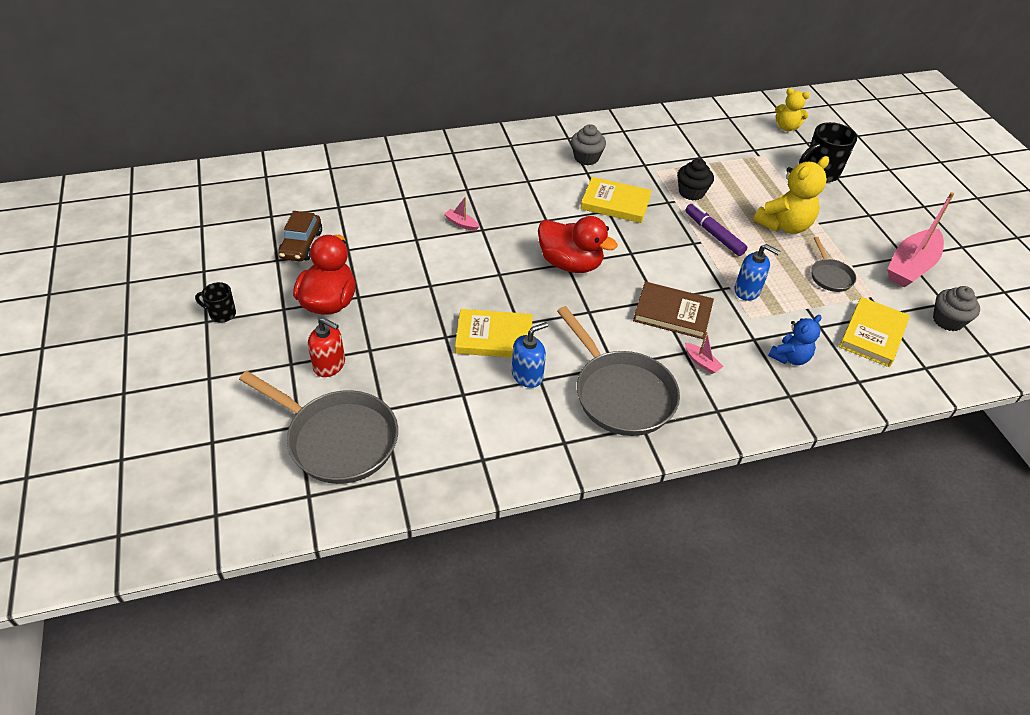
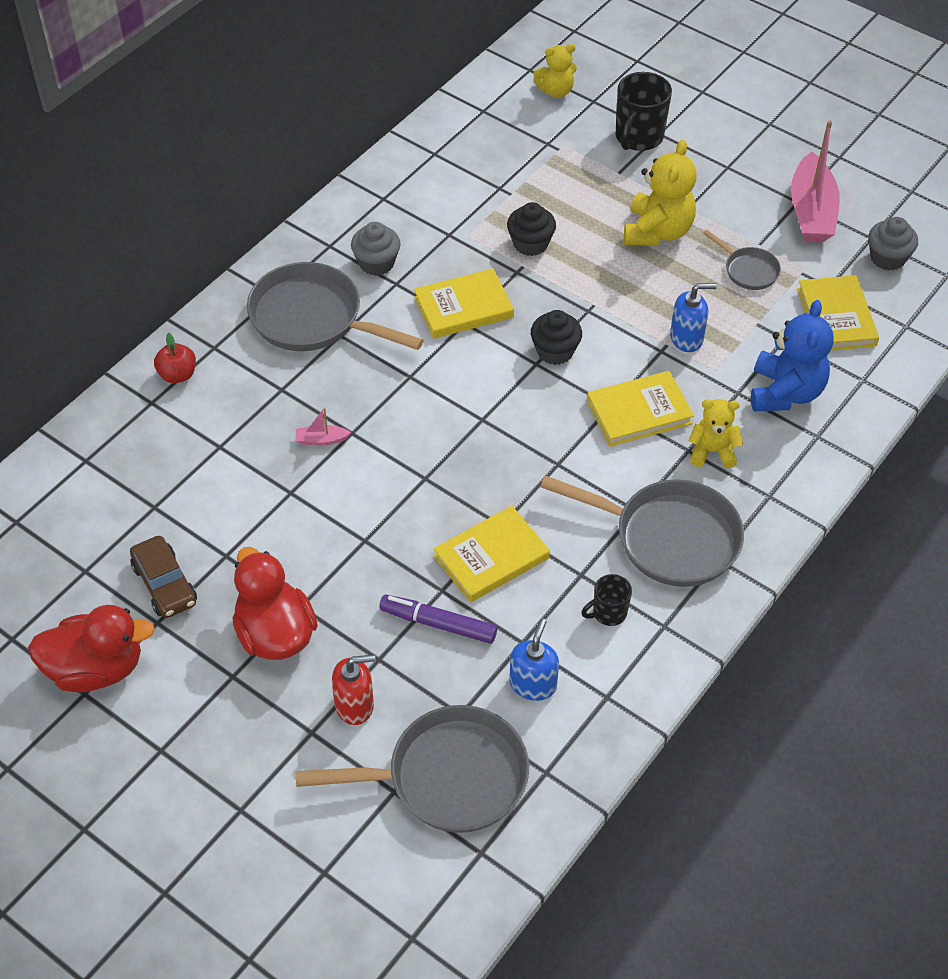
camera: 35 degrees left, 5 degrees up
(222, 314) = (169, 729): black mug -> black mug (608, 613)
(420, 155) = (177, 375): none -> red apple
(521, 165) = (313, 318): none -> grey pan
(527, 375) = (564, 578): blue soap dispenser -> blue soap dispenser (533, 684)
(570, 264) = (486, 417): red duck -> red duck (96, 669)
(650, 253) = (555, 351): none -> black cupcake
(672, 313) = (639, 412): brown book -> yellow book
(701, 362) = (712, 451): pink boat -> yellow teddy bear
(713, 234) = (598, 286): purple marker -> purple marker (438, 624)
(790, 357) = (785, 392): blue teddy bear -> blue teddy bear, size x1.62

